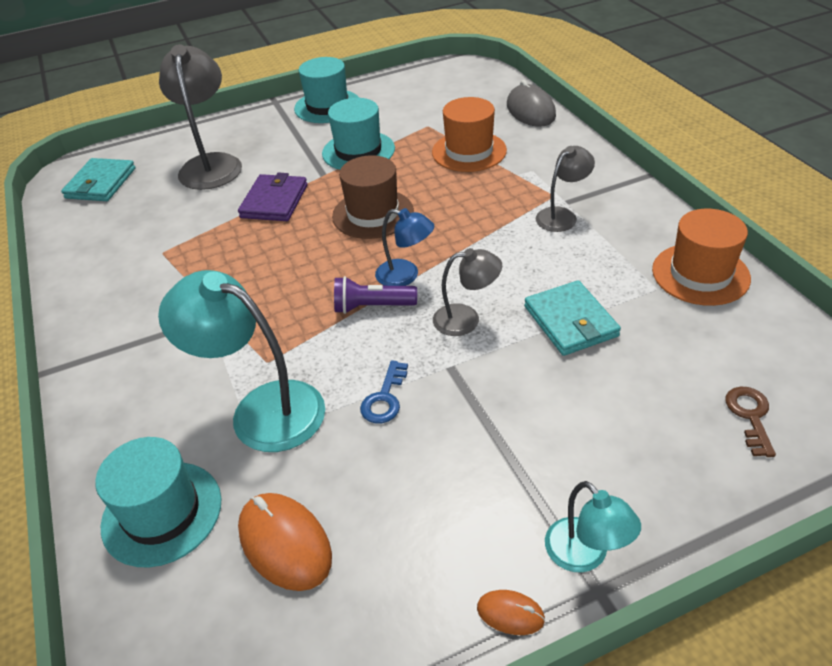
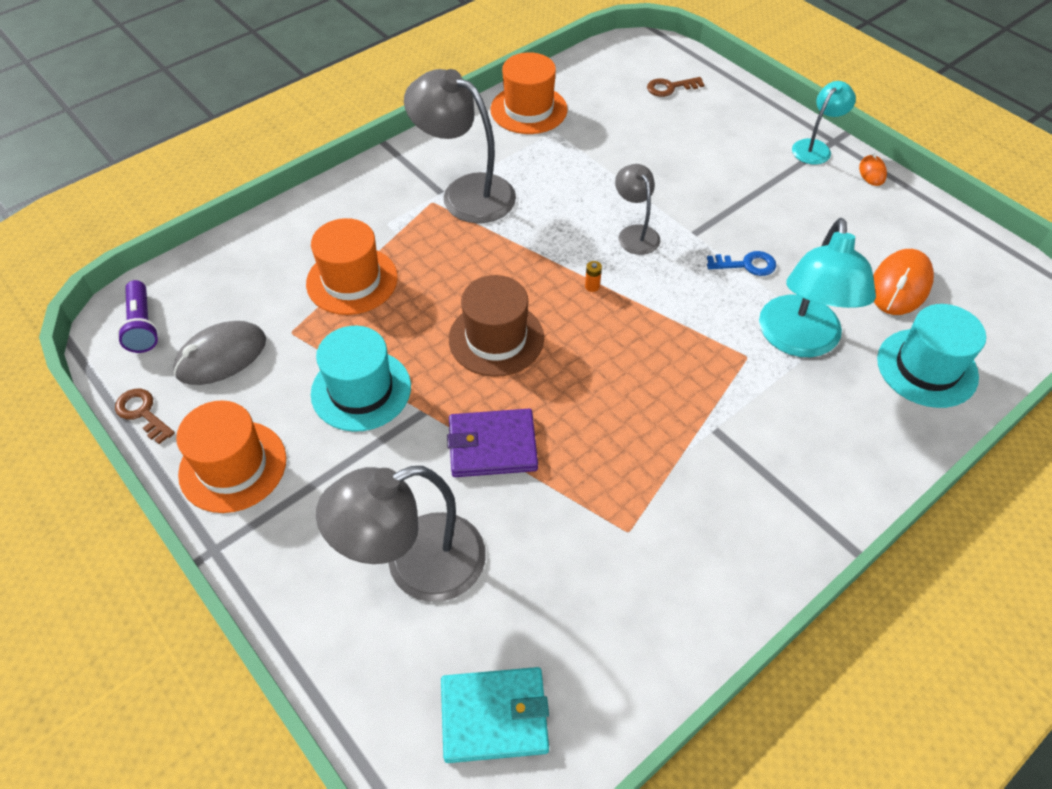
camera: 110 degrees left, 10 degrees up
(327, 106) = (233, 466): turquoise hat -> orange hat
(372, 307) = (644, 300): purple flashlight -> purple flashlight (142, 326)
(387, 78) = (142, 413): none -> brown key
(405, 276) = (592, 286): blue lamp -> orange battery
(530, 111) = (251, 241): grey mouse -> grey mouse (221, 356)
(562, 215) = (465, 193): grey lamp -> grey lamp, size x1.79
(570, 321) = (613, 173): turquoise wallet -> none

